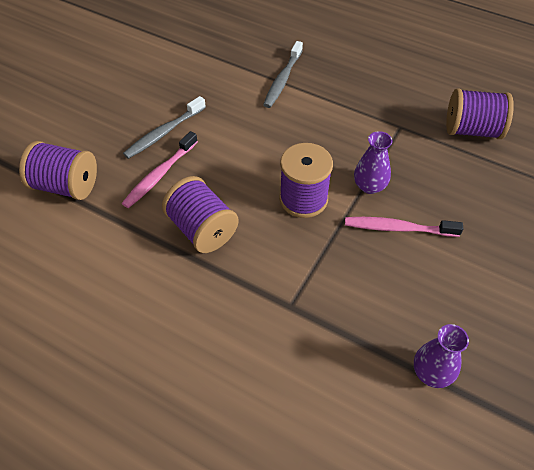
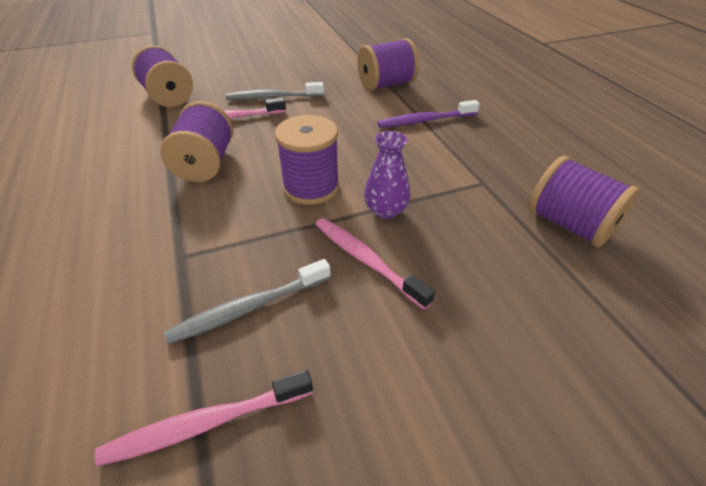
camera: 40 degrees right, 10 degrees down
(239, 68) = (386, 85): none -> purple spool
(282, 80) = (412, 105): grey toothbrush -> grey toothbrush (249, 308)
(309, 91) = (425, 121): none -> purple toothbrush
(431, 372) = (206, 423): purple vase -> pink toothbrush

